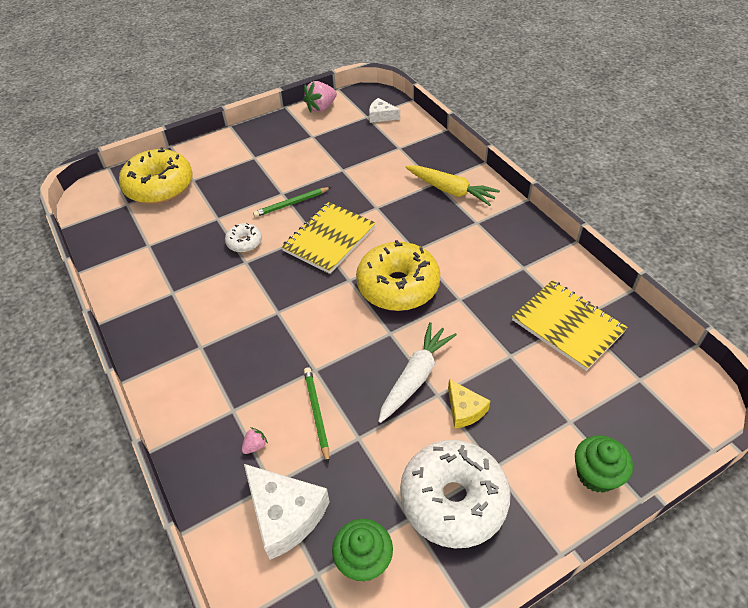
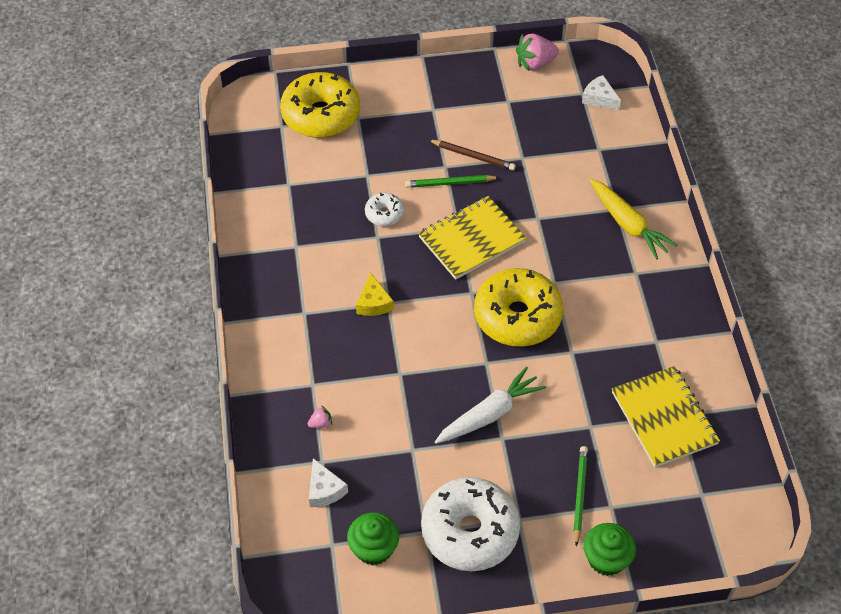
camera: 20 degrees right, 5 degrees up
(285, 515) = (324, 490): white cheese -> white cheese, size x0.58
(302, 180) = (473, 156): none -> brown pencil
(316, 413) = (385, 414): green pencil -> green pencil (579, 495)
(464, 410) = (519, 460): yellow cheese -> yellow cheese (373, 303)

